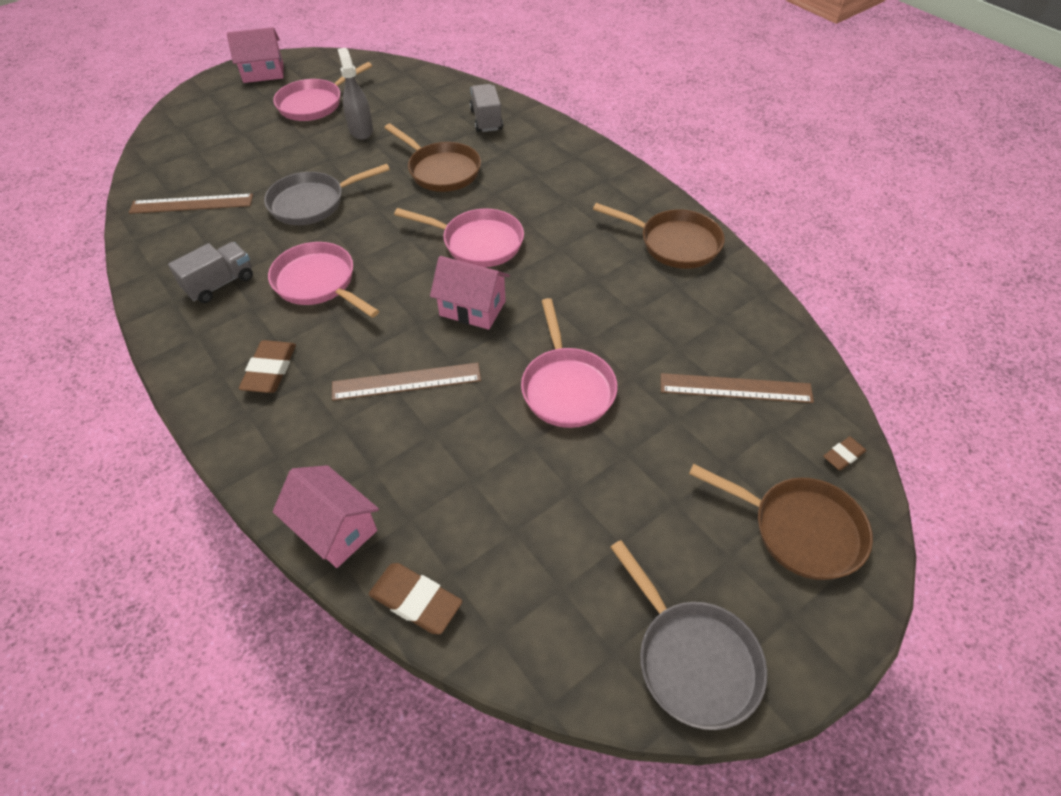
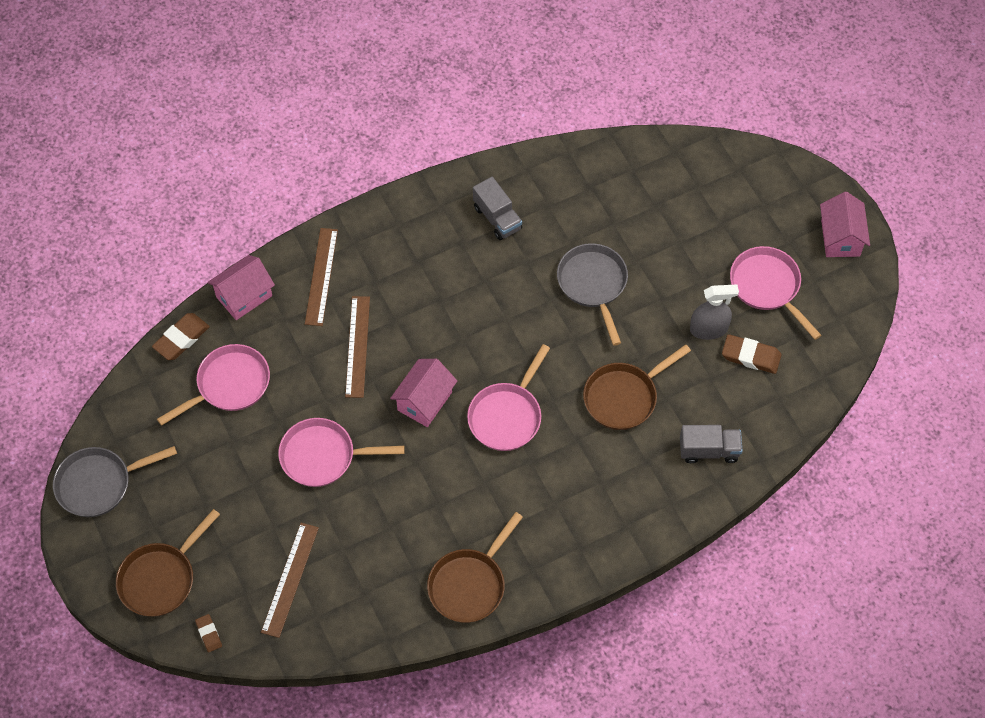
camera: 100 degrees right, 10 degrees up
(191, 204) = (611, 189): brown ruler -> brown ruler (321, 276)
(270, 370) = (392, 256): brown eraser -> brown eraser (751, 356)
(318, 283) = (482, 289): pink pan -> pink pan (229, 385)

